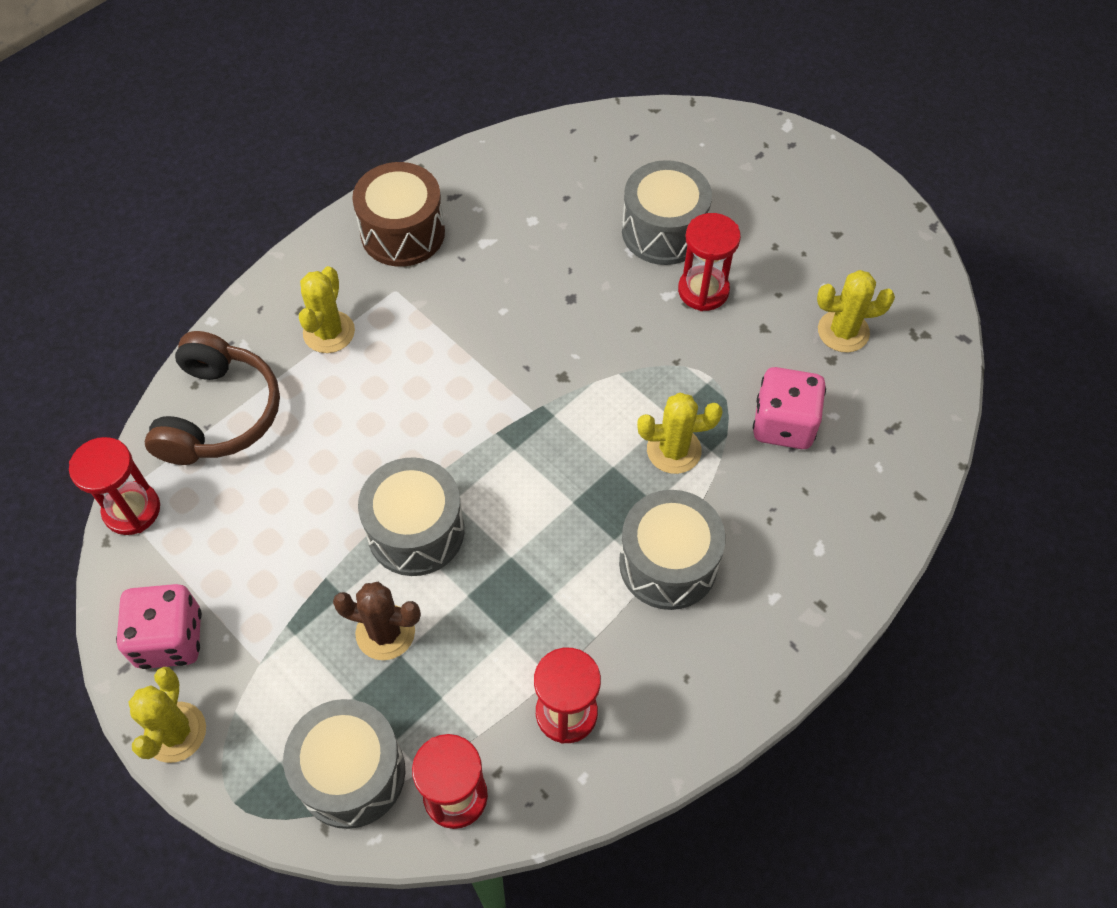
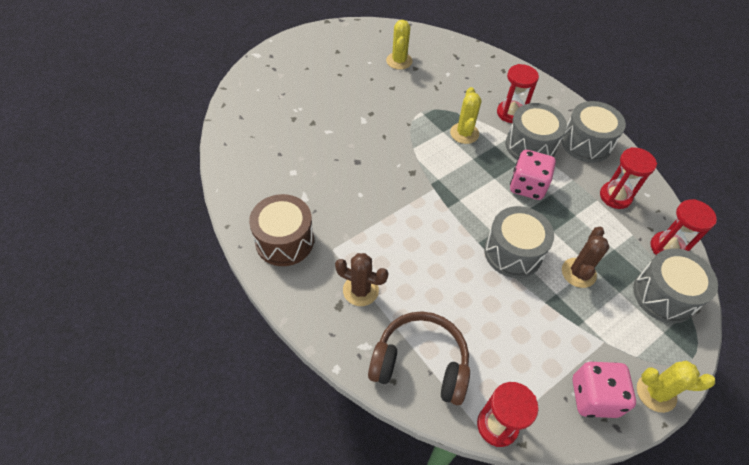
camera: 85 degrees left, 5 degrees down
(329, 332) = (360, 290): yellow cactus -> brown cactus
(663, 231) = (318, 115): grey drum -> grey drum (586, 143)
(703, 290) = (363, 106): red hourglass -> red hourglass (510, 113)
(783, 424) = (451, 91): pink dice -> pink dice (527, 186)

